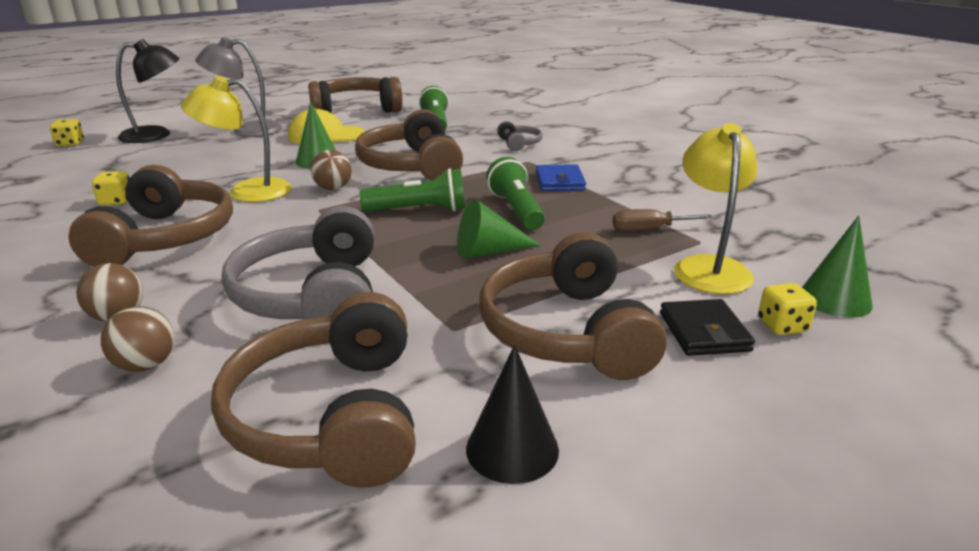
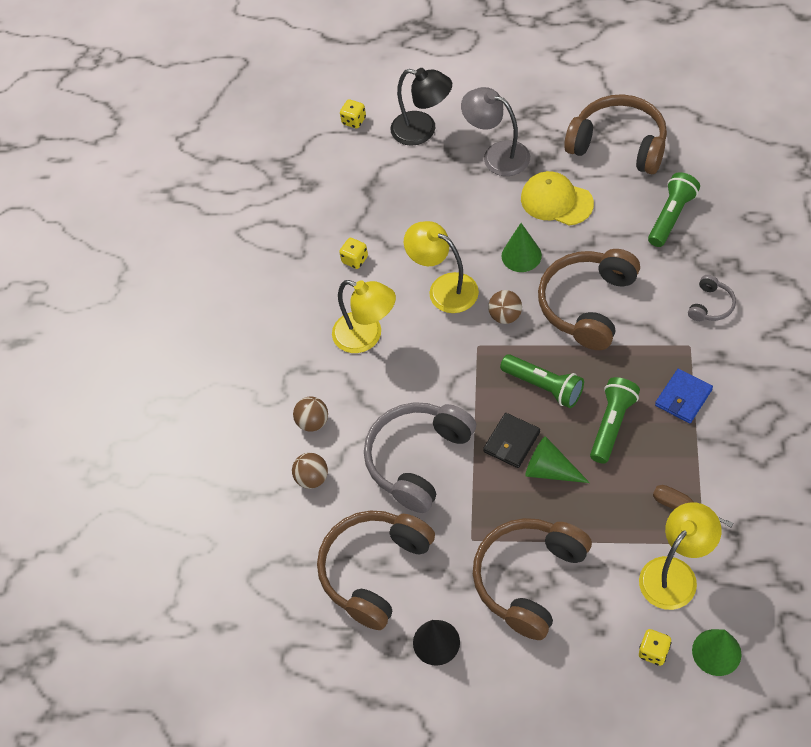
camera: 45 degrees right, 30 degrees up
(165, 238) = (366, 336): brown headphones -> yellow lamp
(704, 332) = (603, 627): black wallet -> black wallet (511, 442)

